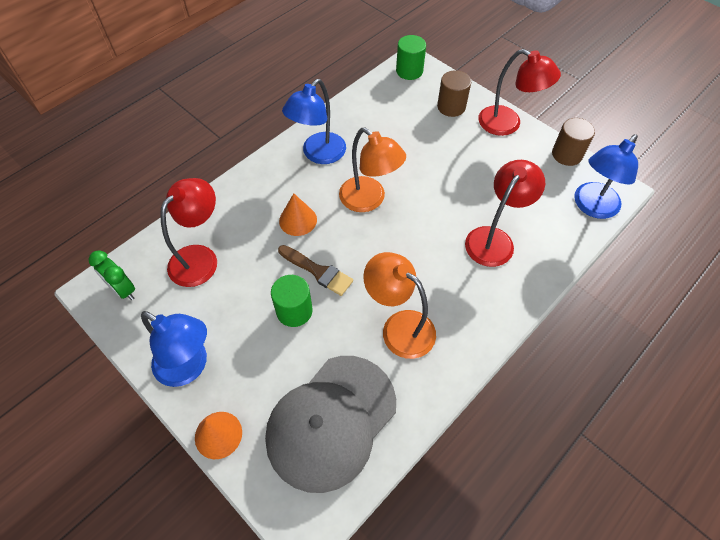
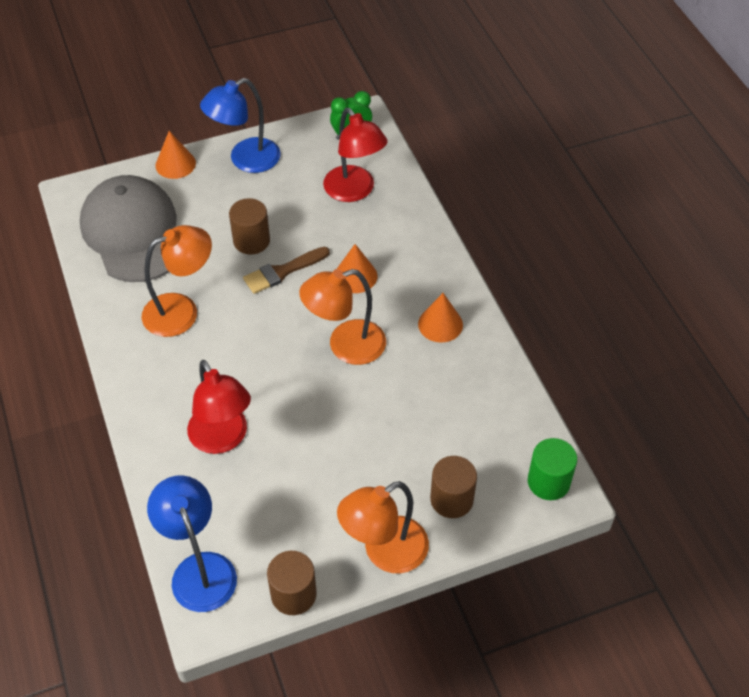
camera: 115 degrees right, 5 degrees down
(294, 311) = (251, 241): green cylinder -> brown cylinder
(318, 154) = (440, 324): blue lamp -> orange cone
(508, 124) = (384, 552): red lamp -> orange lamp

